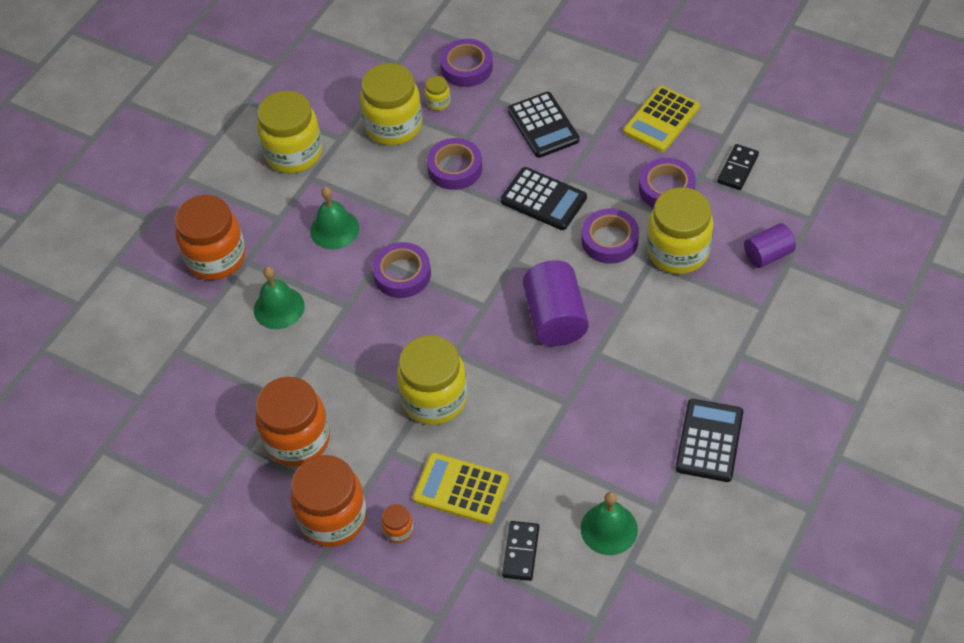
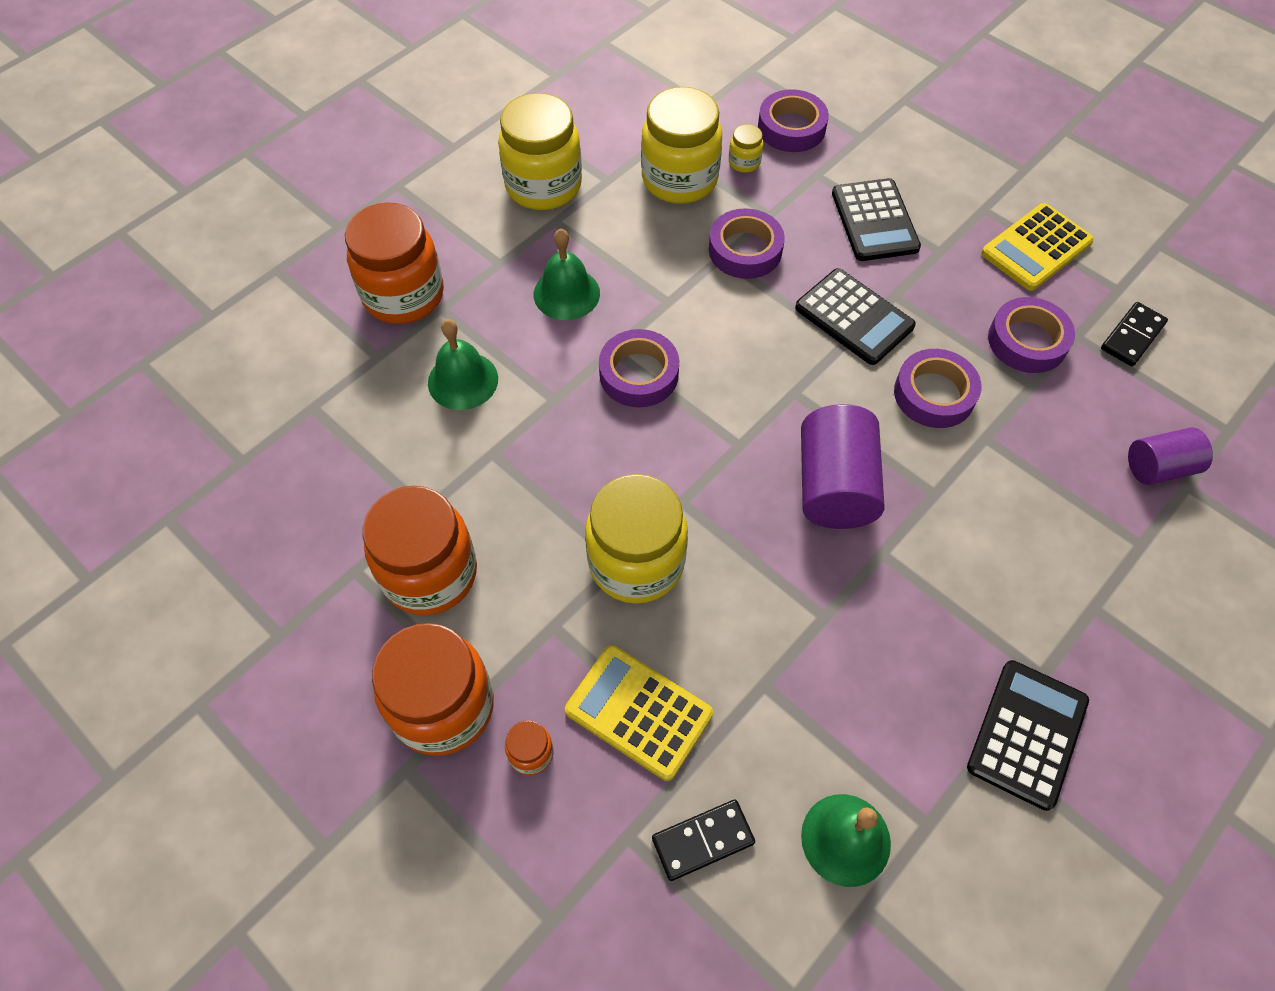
camera: 10 degrees right, 5 degrees up
(521, 552) = (703, 841): black domino -> black domino turned 45 degrees clockwise
(678, 251) = (1028, 432): yellow jar -> none

